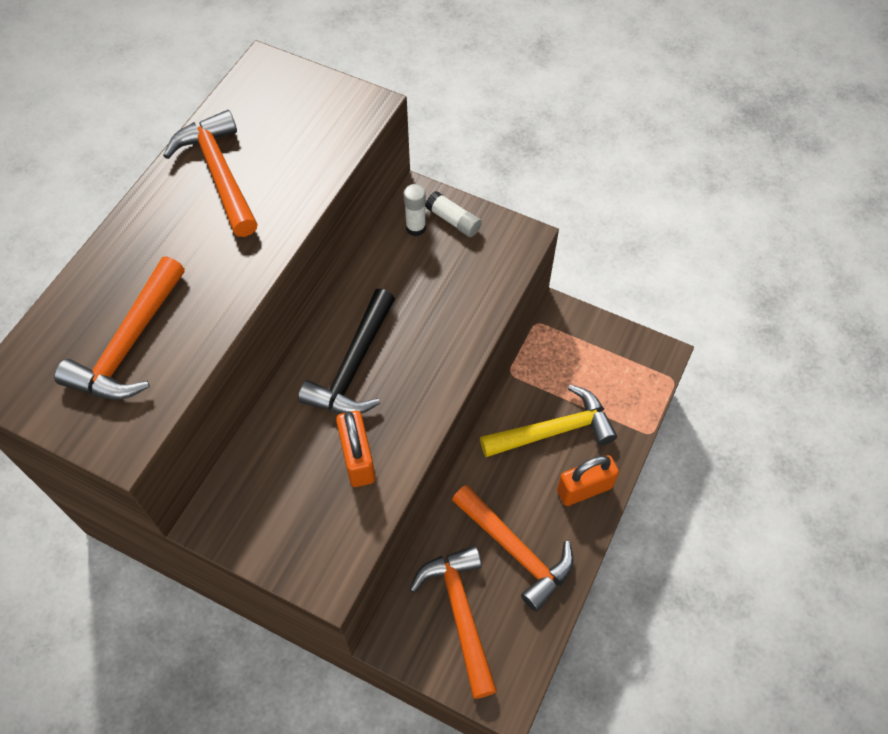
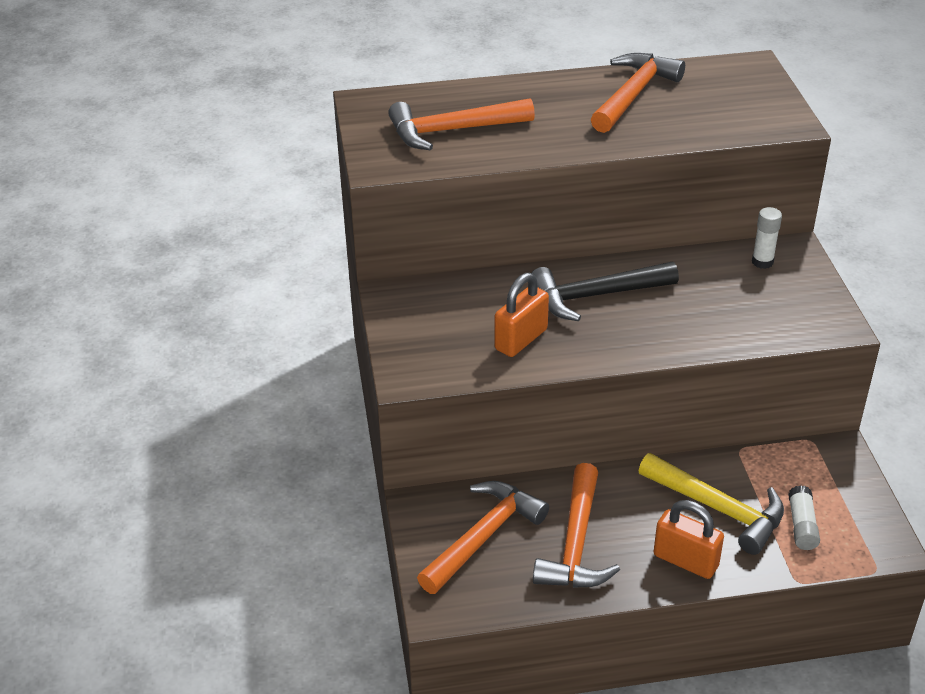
camera: 55 degrees right, 20 degrees down
(453, 220) = (799, 278): white glue stick -> white glue stick (801, 526)

